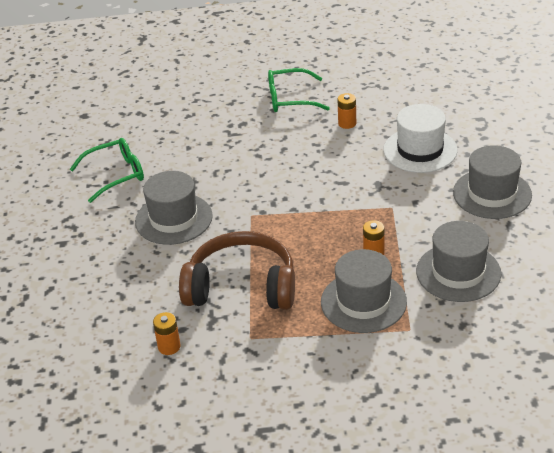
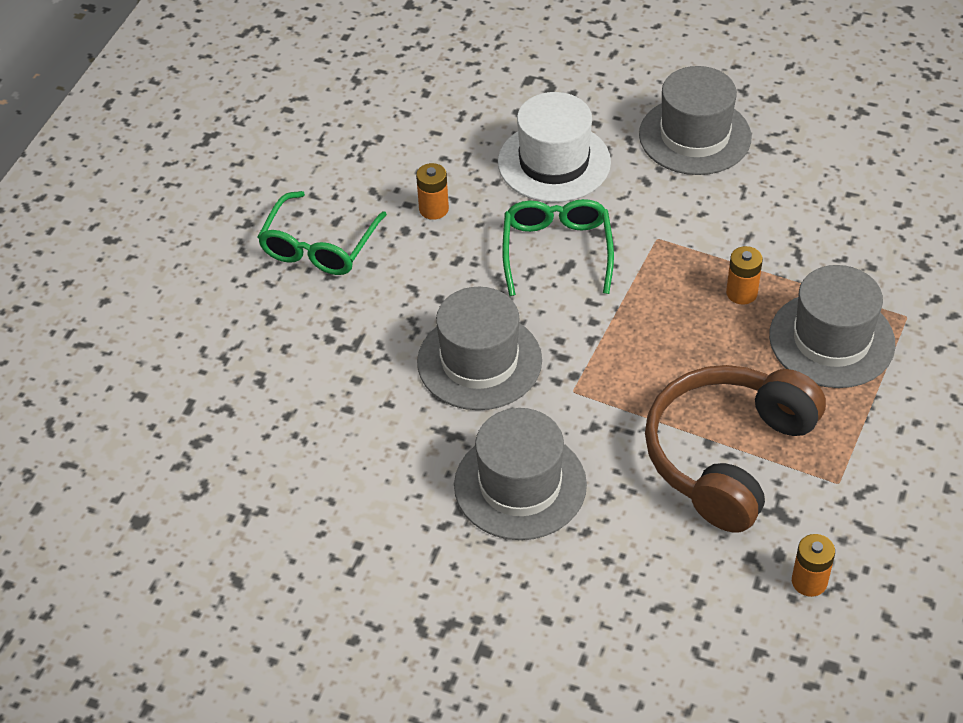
camera: 65 degrees left, 10 degrees up
(115, 175) = (350, 526): green glasses -> green glasses (557, 251)
(458, 272) = (827, 229): grey hat -> grey hat (479, 361)

